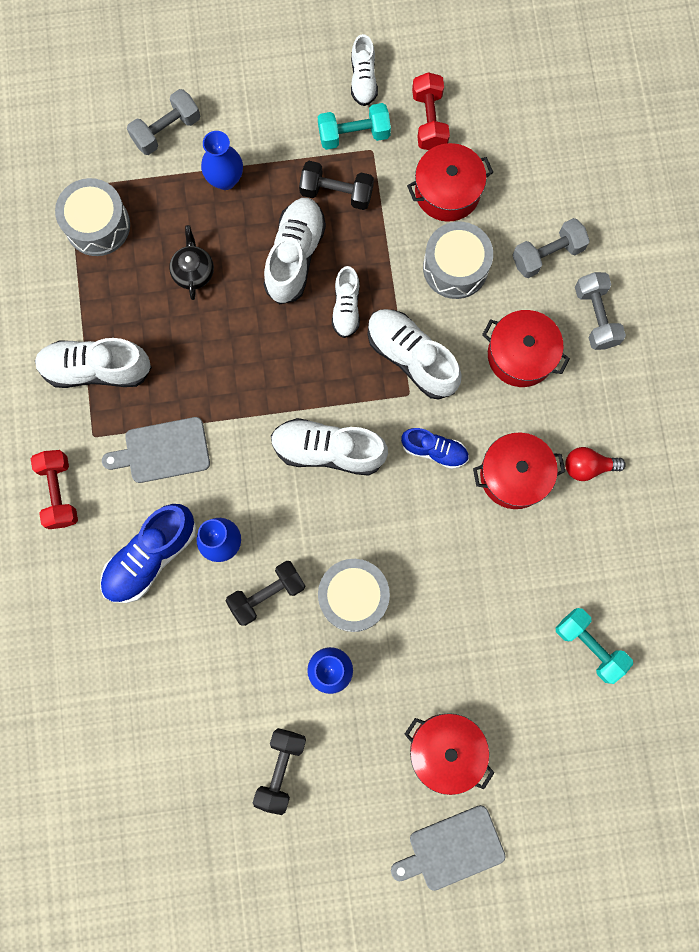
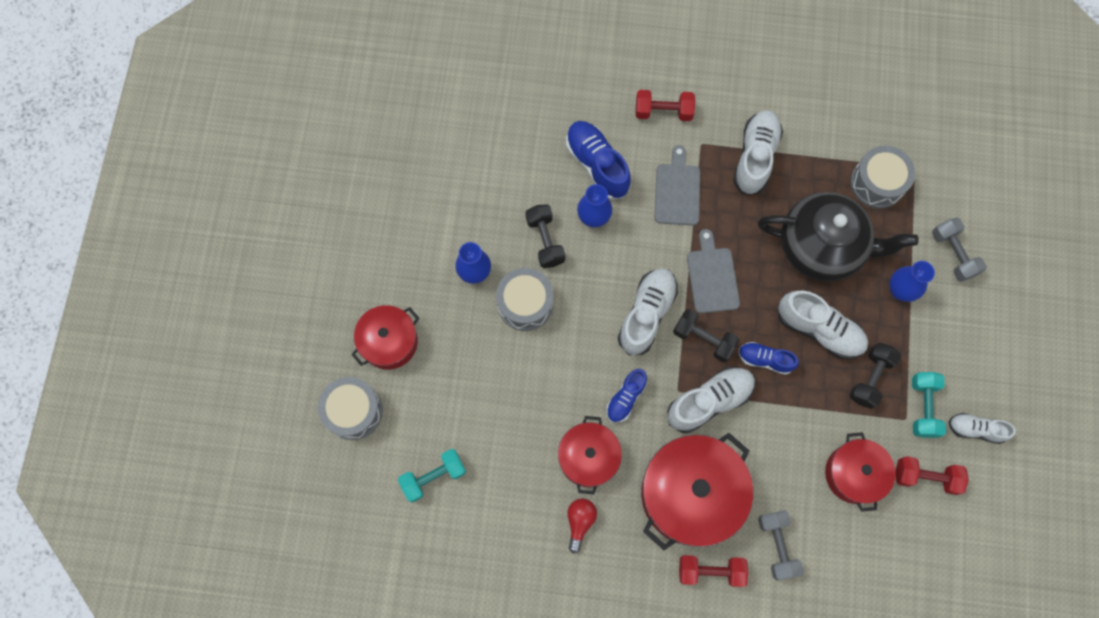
camera: 105 degrees right, 5 degrees down
(193, 271) = (822, 247): black teapot -> black teapot, size x2.43
(281, 769) = (414, 219): black dumbbell -> black dumbbell (703, 339)
(346, 308) = (765, 360): white shoe -> blue shoe
(452, 849) = (317, 326): grey cutting board -> grey cutting board (712, 277)
(455, 267) = (782, 461): grey drum -> grey drum (353, 411)
(521, 355) = (690, 494): red pot -> red pot, size x1.68
(595, 317) = (710, 571): grey dumbbell -> red dumbbell

